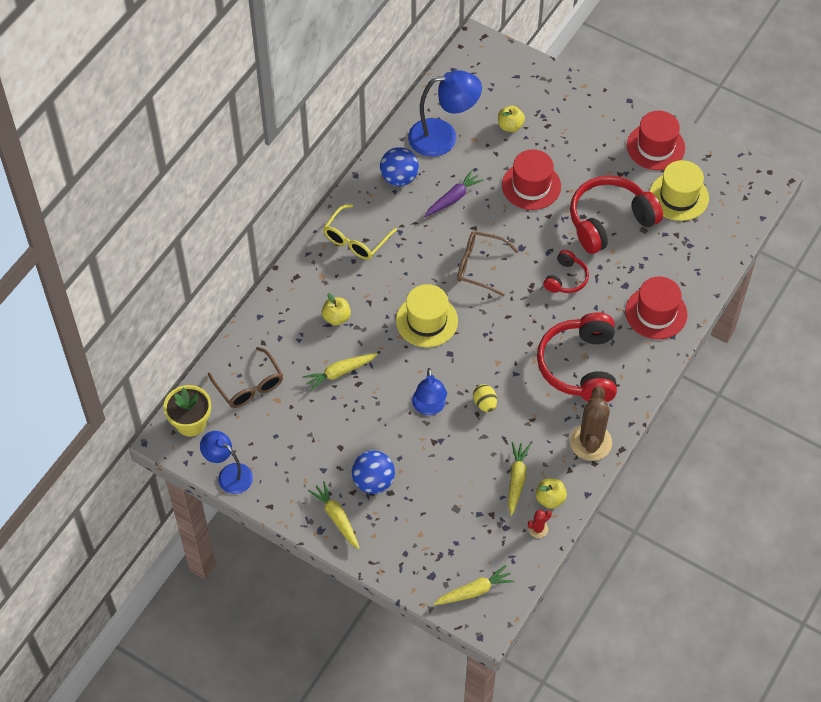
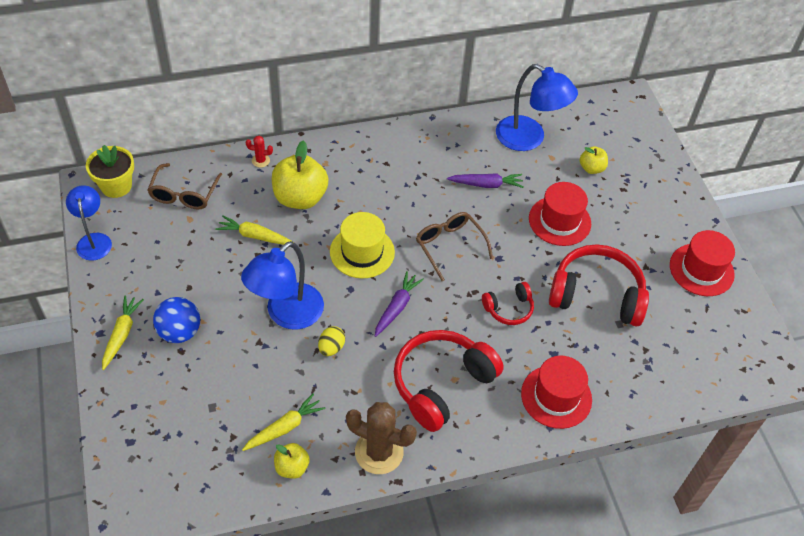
camera: 40 degrees right, 5 degrees down
(336, 317) = (300, 198): yellow apple -> yellow apple, size x1.91
(356, 239) = (379, 158): yellow glasses -> none
(399, 178) = (462, 142): blue ball -> none
(429, 407) = (286, 314): blue lamp -> blue lamp, size x1.57
(474, 591) = (144, 485): yellow carrot -> none
(494, 340) = (397, 307): none -> purple carrot
(538, 529) = (253, 482): red cactus -> red cactus (260, 160)
(590, 442) = (379, 452): brown cactus -> brown cactus turned 60 degrees clockwise
(679, 196) = (680, 322): yellow hat -> none

